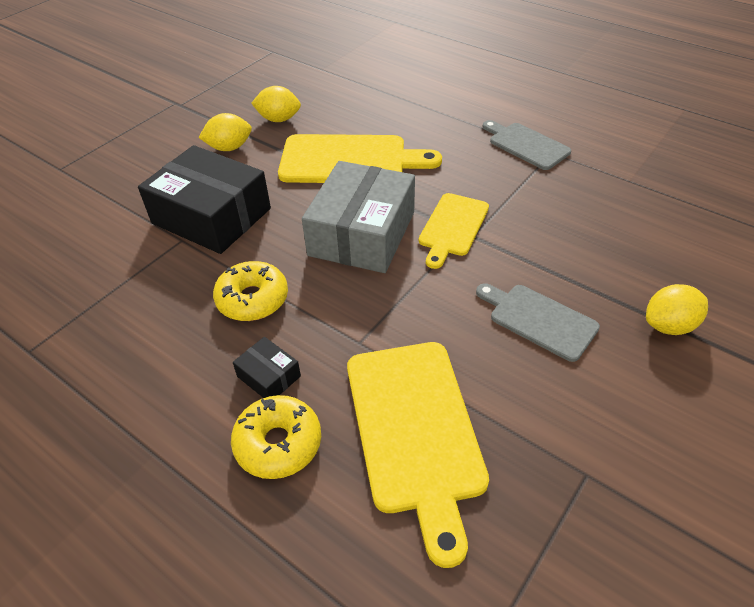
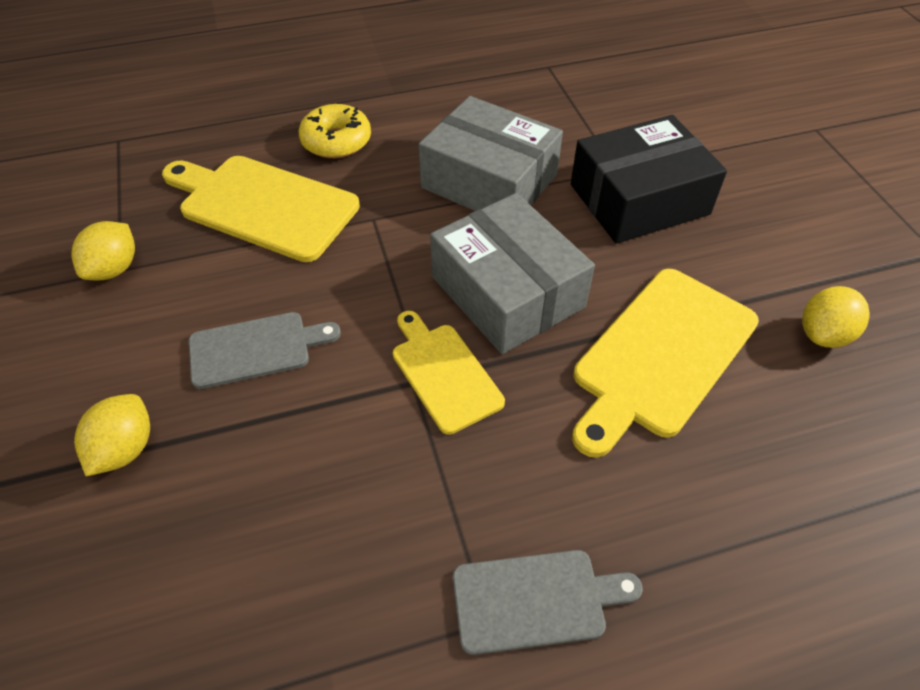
camera: 125 degrees right, 5 degrees up
(229, 148) = (774, 260): yellow lemon -> yellow lemon (114, 269)
(252, 299) = (489, 181): yellow donut -> grey box
(269, 376) = (397, 158): black box -> none

